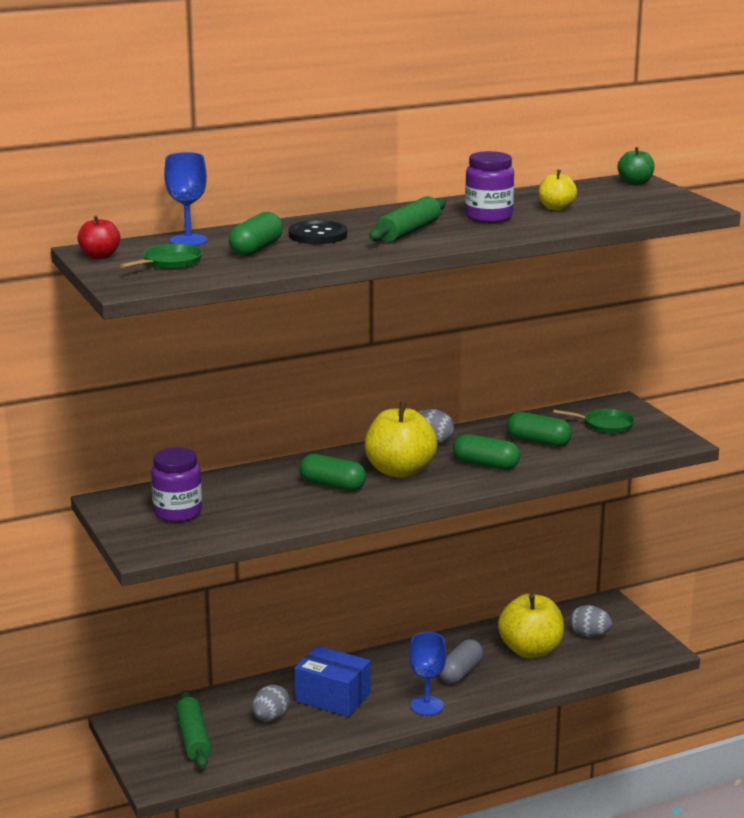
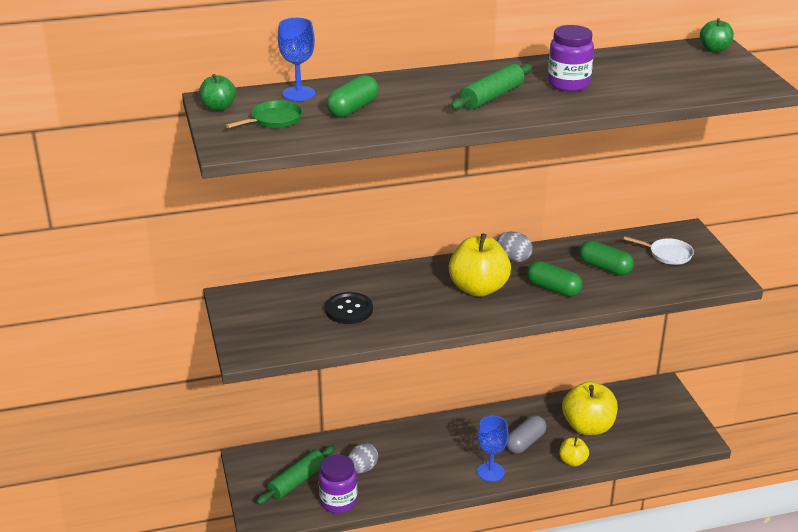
camera: 10 degrees right, 10 degrees up
(100, 256) = (218, 107): red apple -> green apple
(178, 513) = (284, 315): purple jar -> purple jar (338, 501)
(193, 738) = (297, 481): green rolling pin -> green rolling pin turned 45 degrees clockwise
(317, 235) = (411, 95): black button -> black button (349, 310)
(332, 485) = (418, 298): green capsule -> none
(332, 697) = (416, 455): blue box -> none
(556, 208) = (633, 76): yellow apple -> yellow apple (572, 461)
(589, 635) = (641, 416): grey egg -> none
(605, 425) = (668, 254): green pan -> white pan

